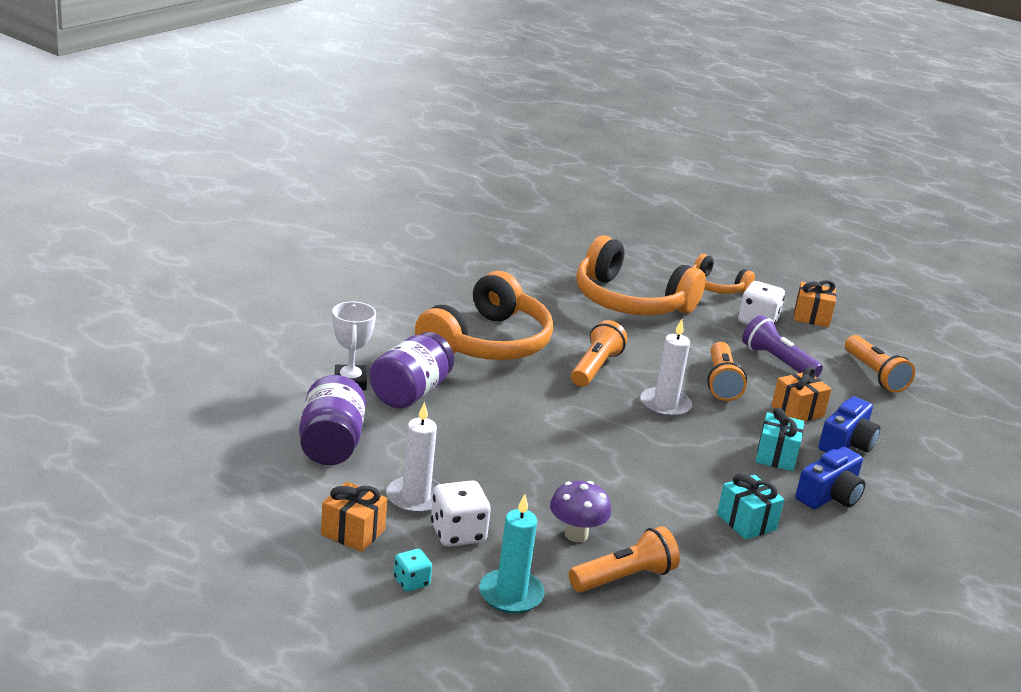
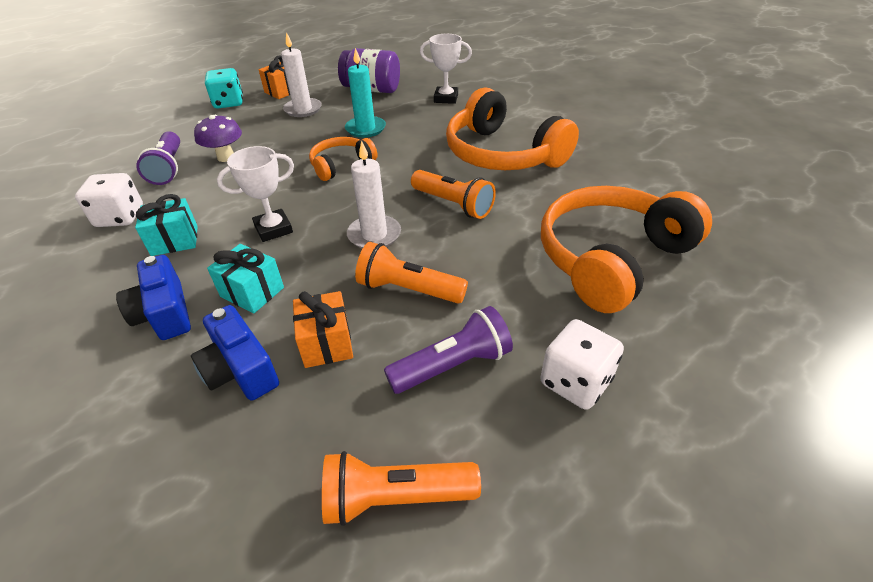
camera: 110 degrees right, 15 degrees up
(410, 393) = (426, 116): purple jar -> none
(411, 582) = (229, 103): turquoise dice -> turquoise dice, size x1.71
(458, 533) = (259, 119): white dice -> white dice (120, 217)
(511, 594) = (192, 128): turquoise candle -> turquoise candle (365, 129)
(624, 577) = (168, 168): orange flashlight -> purple flashlight
(691, 463) = (273, 229): none -> white trophy
(716, 287) = (689, 363): orange headphones -> orange headphones (341, 165)
(811, 317) = (607, 477): orange gift -> none

